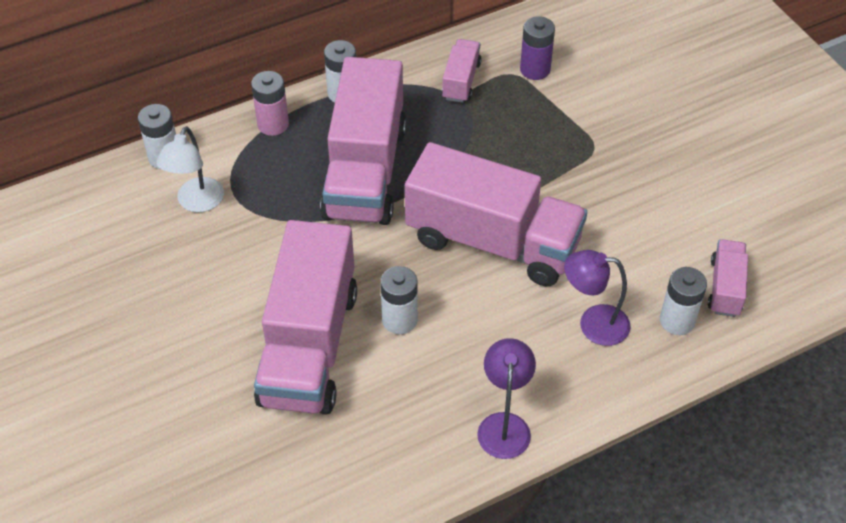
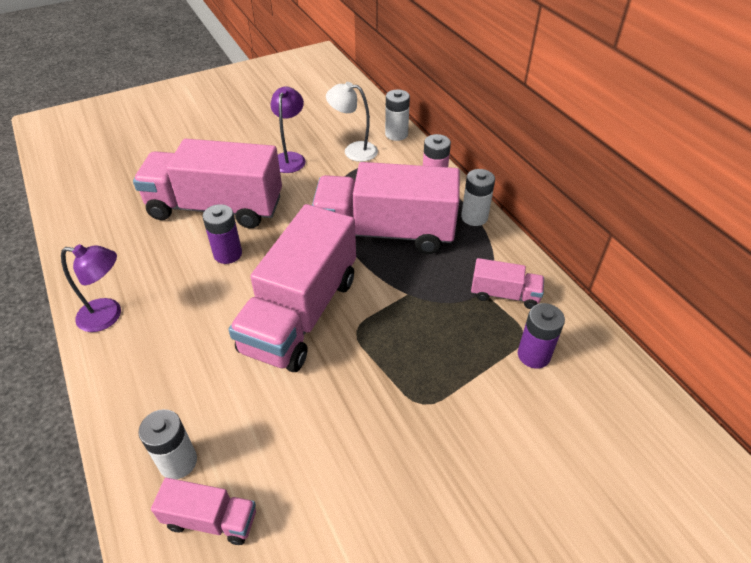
camera: 90 degrees right, 5 degrees down
(399, 320) = (228, 254): white battery -> purple battery
(593, 324) = (192, 385): purple lamp -> purple lamp (290, 158)

